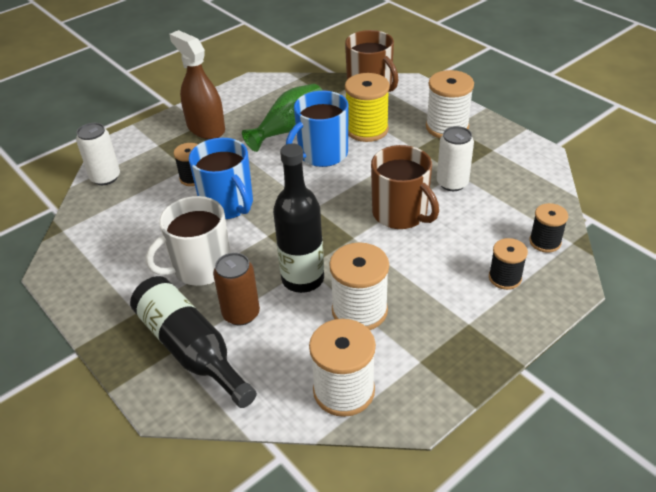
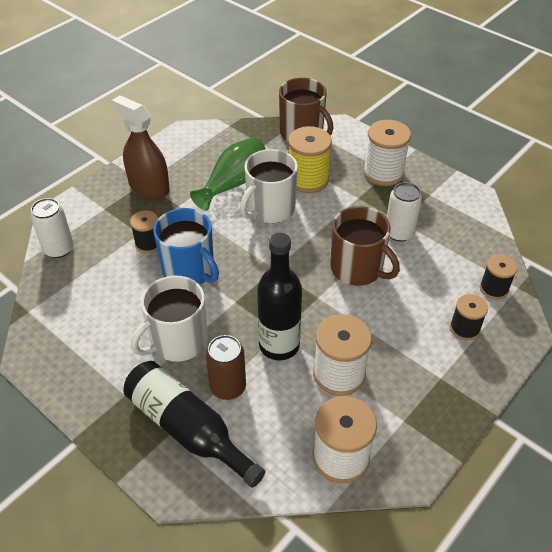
camera: 10 degrees left, 5 degrees up
(321, 154) = (270, 209): blue mug -> white mug

